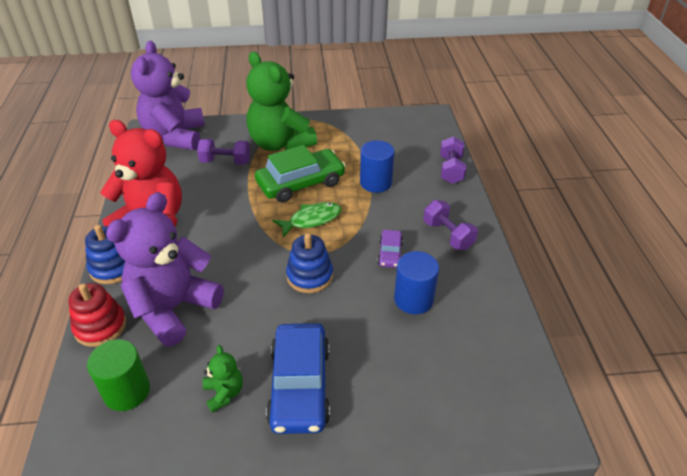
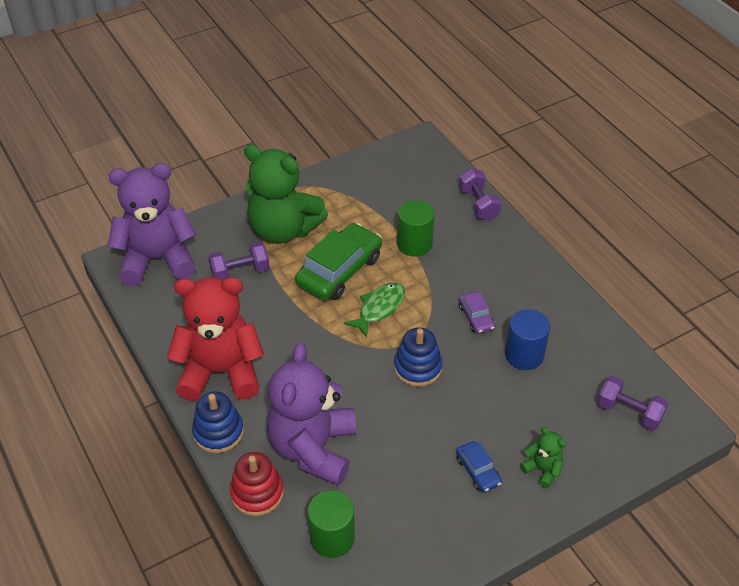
camera: 25 degrees left, 5 degrees up
(175, 137) = (157, 259): purple teddy bear -> purple teddy bear turned 105 degrees clockwise
(224, 393) = (419, 503): green teddy bear -> green teddy bear (542, 469)
(299, 386) = (478, 471): blue car -> blue car, size x0.49
(376, 182) = (414, 244): blue cylinder -> green cylinder
(448, 235) = (517, 279): purple dumbbell -> purple dumbbell (629, 412)

